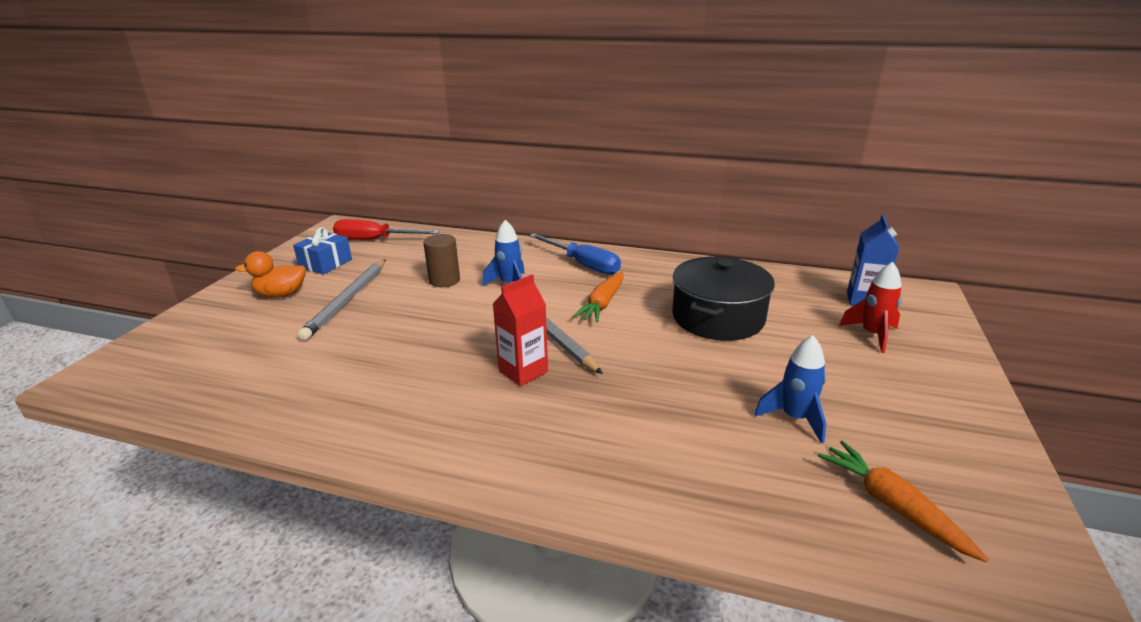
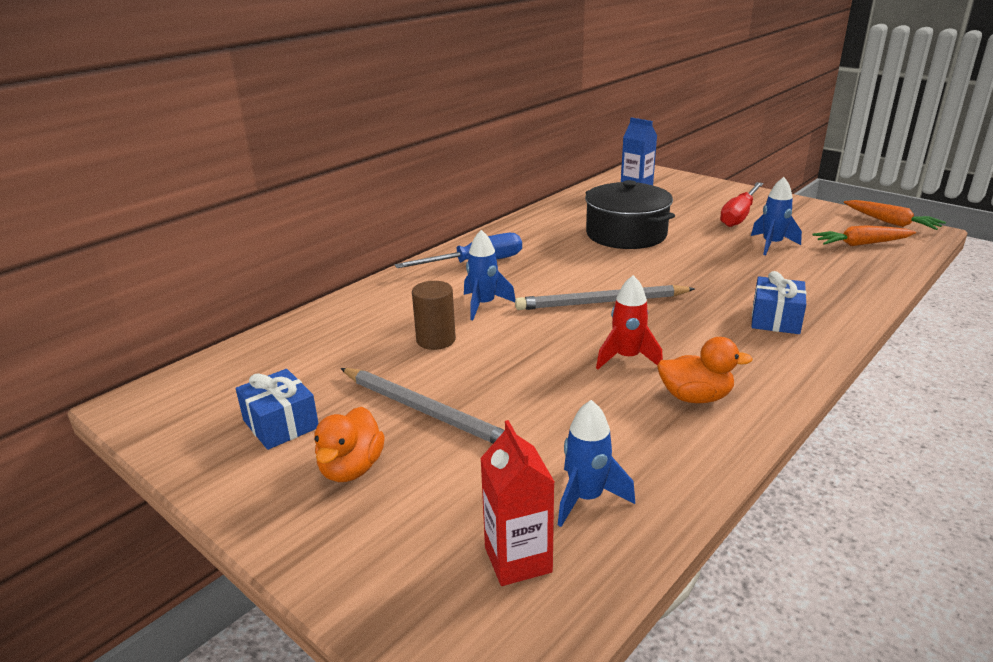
camera: 65 degrees left, 0 degrees up
(247, 380) = (586, 498): none -> blue rocket
(375, 240) = (244, 377): red screwdriver -> red screwdriver (739, 215)
(393, 408) = (695, 397): none -> orange duck
(523, 371) = (664, 324): red carton -> red carton (518, 560)
(577, 441) = (775, 319): none -> blue gift
(602, 304) = (566, 270): orange carrot -> orange carrot (891, 222)
(872, 335) = (684, 198): red rocket -> red rocket (627, 358)

